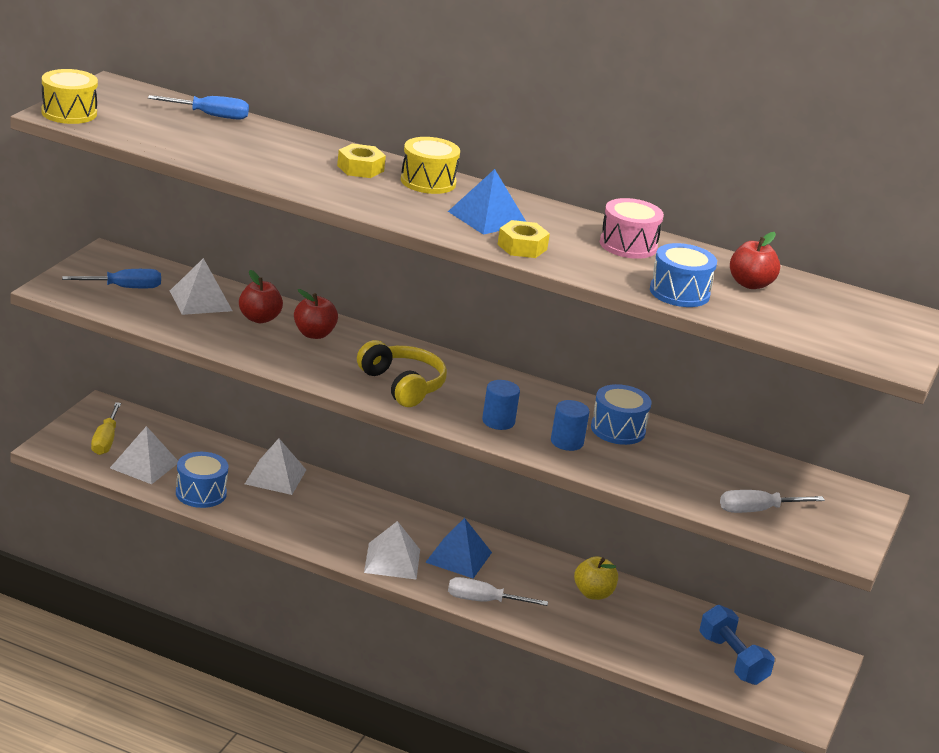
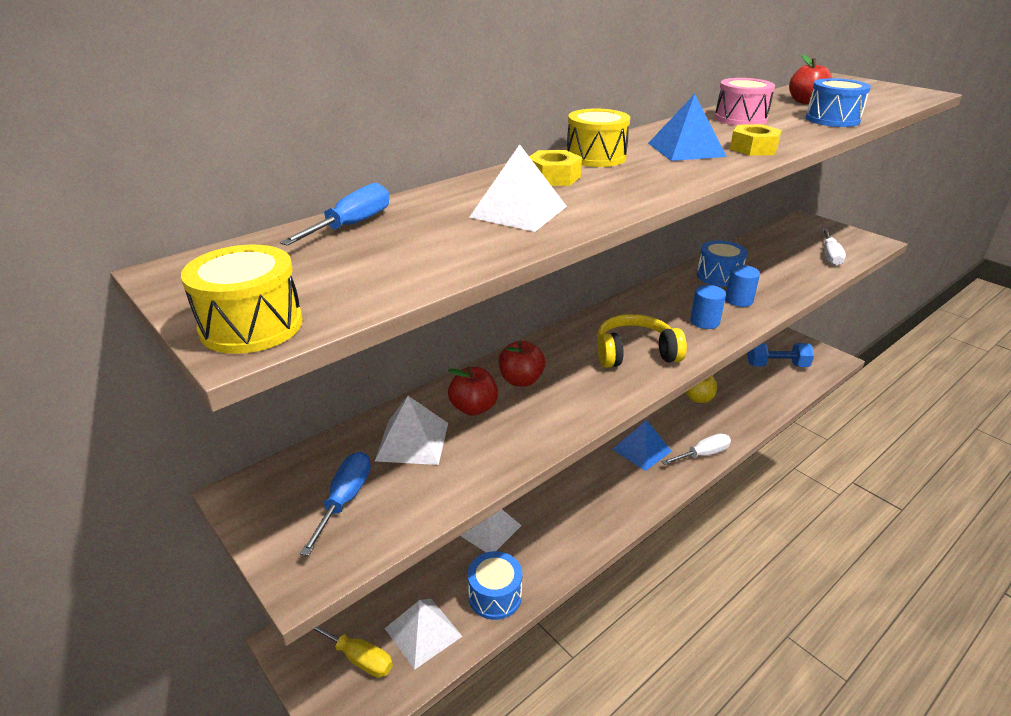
camera: 60 degrees left, 5 degrees up
(392, 560) = (639, 489): white pyramid -> white pyramid (518, 211)
(483, 601) = (703, 454): white screwdriver -> white screwdriver turned 150 degrees counterclockwise

